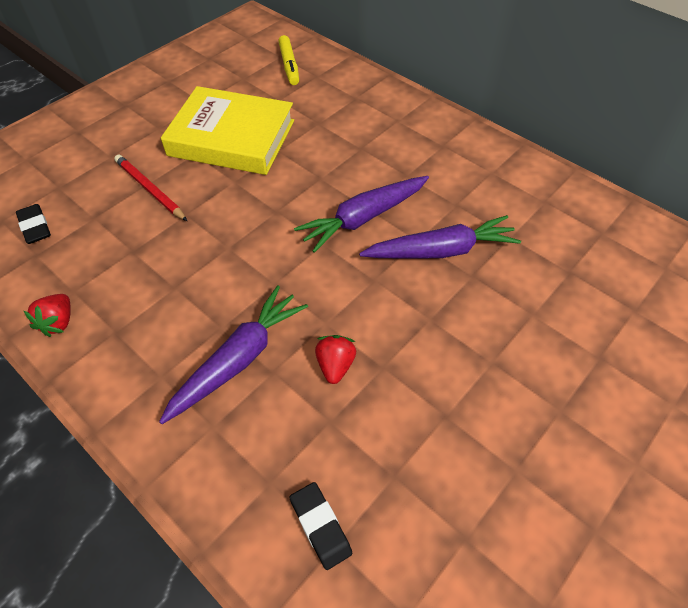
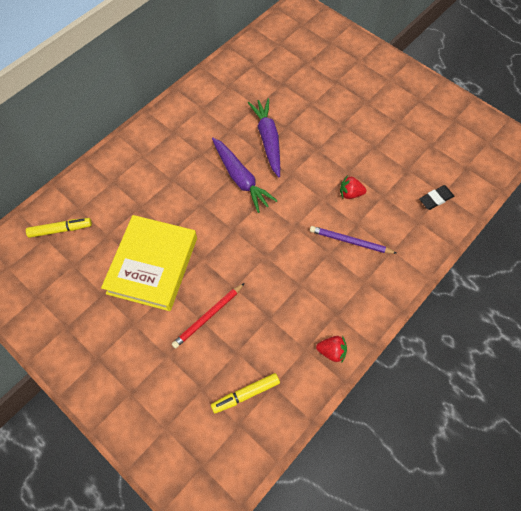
camera: 90 degrees left, 10 degrees up
(35, 227) = (245, 394): black eraser -> yellow marker
(238, 359) = (350, 241): purple carrot -> purple pencil

